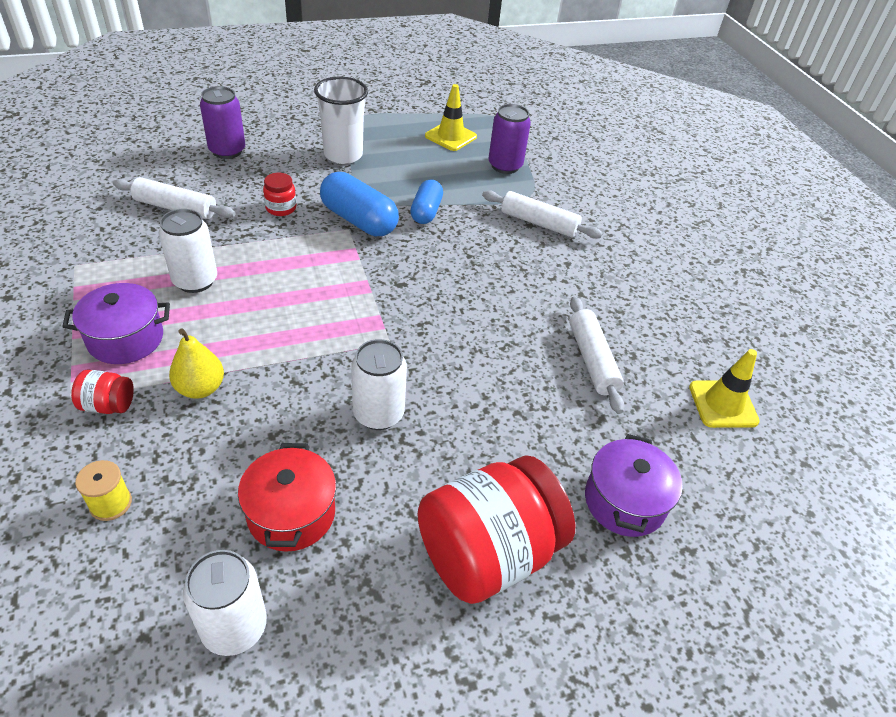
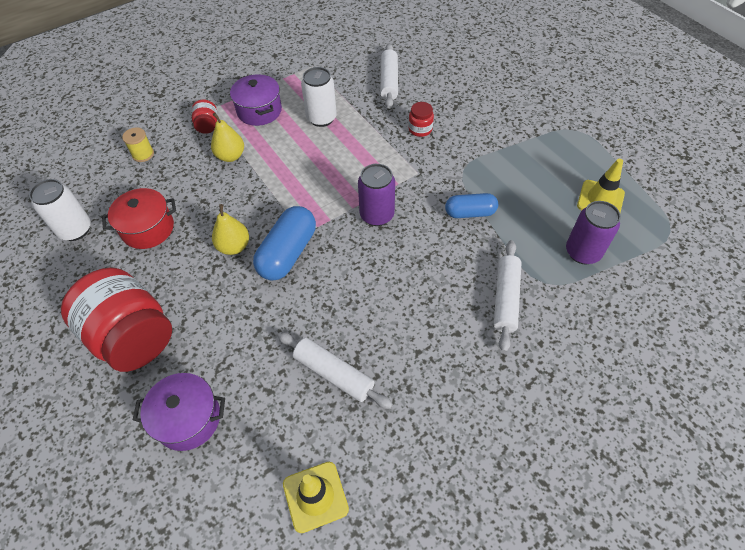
camera: 80 degrees right, 10 degrees up
(227, 151) = (470, 79): purple can -> purple can (377, 215)
(343, 155) = (513, 139): white cup -> none
(359, 220) = (432, 175): blue capsule -> blue capsule (288, 253)
(378, 414) = (234, 246): white can -> yellow pear
(592, 360) = (334, 374): white rolling pin -> white rolling pin turned 60 degrees clockwise

